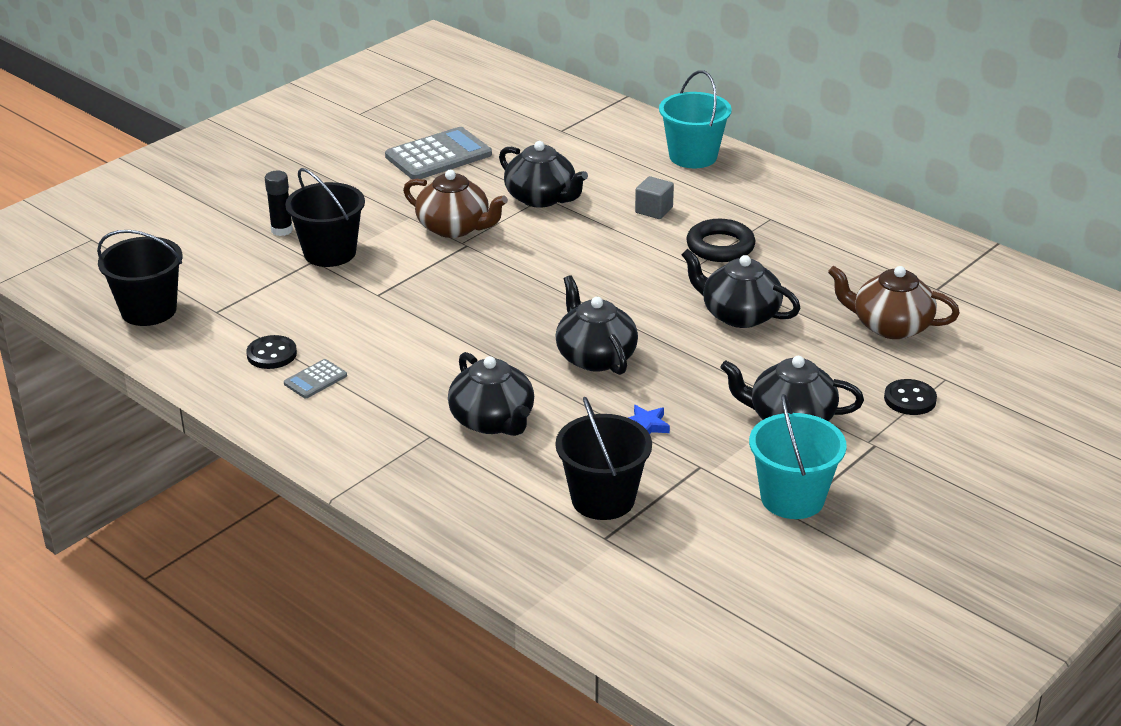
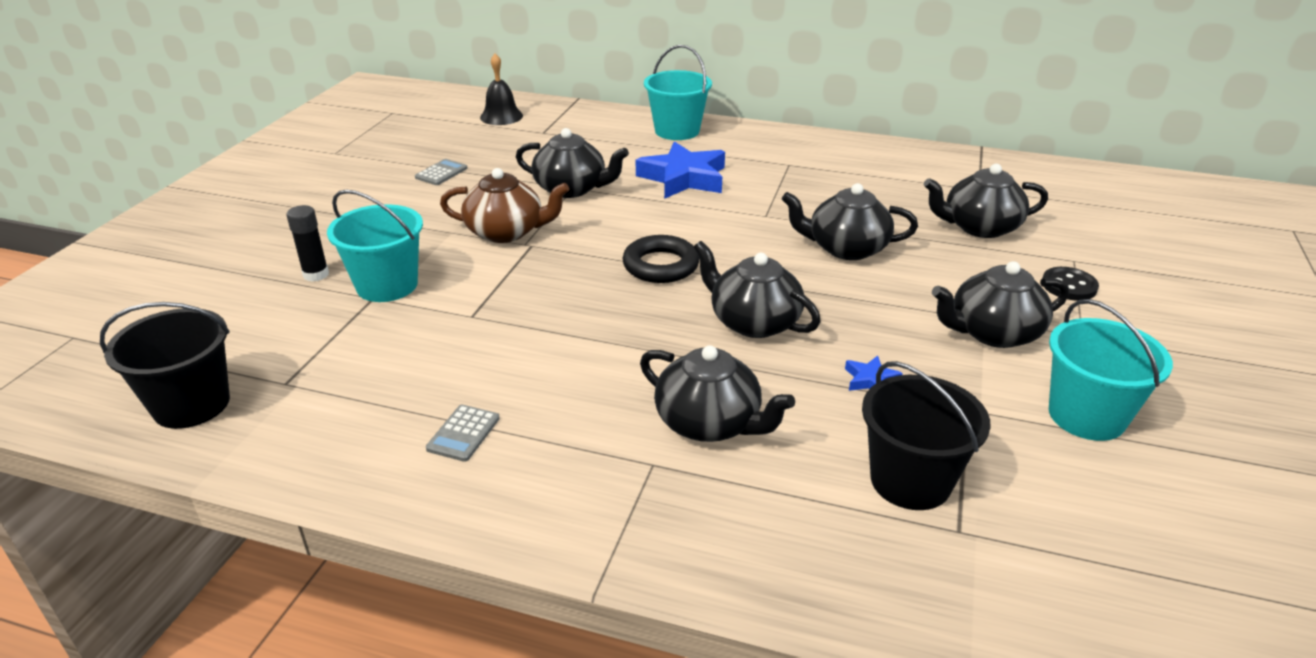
camera: 25 degrees left, 0 degrees up
(272, 354) = (387, 417): black button -> none
(330, 253) = (387, 285): black bucket -> turquoise bucket
(438, 155) = (441, 173): grey calculator -> grey calculator, size x0.49
(534, 103) = (501, 116): none -> black bell
(654, 210) = (683, 178): grey cube -> blue star
(720, 246) = (770, 195): black ring -> black ring (660, 265)
(890, 326) = (979, 227): brown teapot -> black teapot

